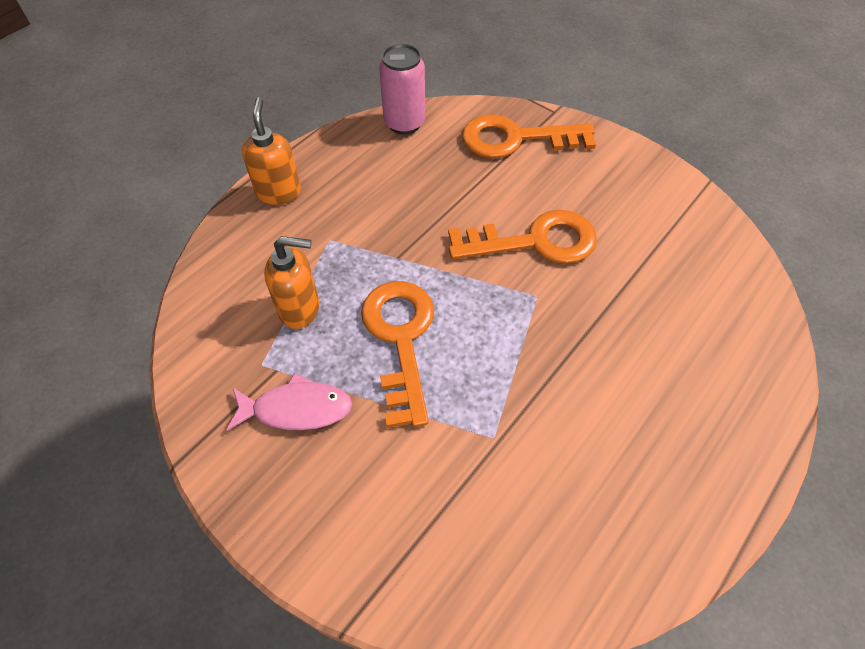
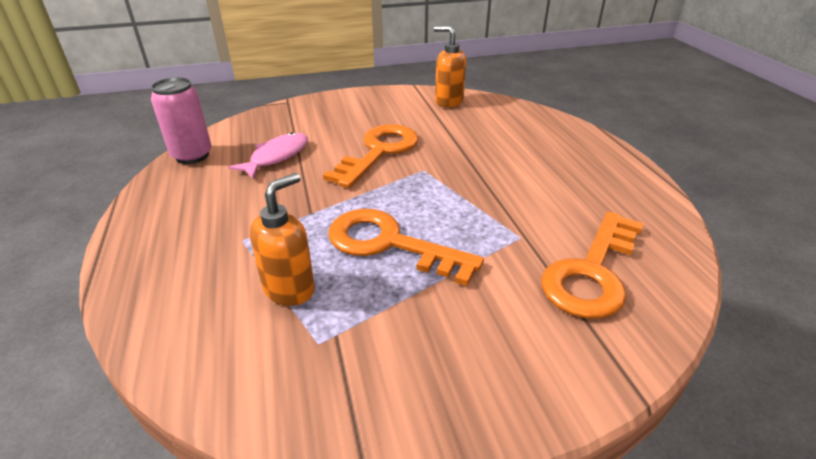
camera: 55 degrees left, 20 degrees down
(279, 192) = (143, 247): orange soap dispenser -> orange soap dispenser (448, 101)
(297, 409) = (394, 337): pink fish -> pink fish (277, 156)
(516, 139) = (286, 122): orange key -> orange key (592, 272)

